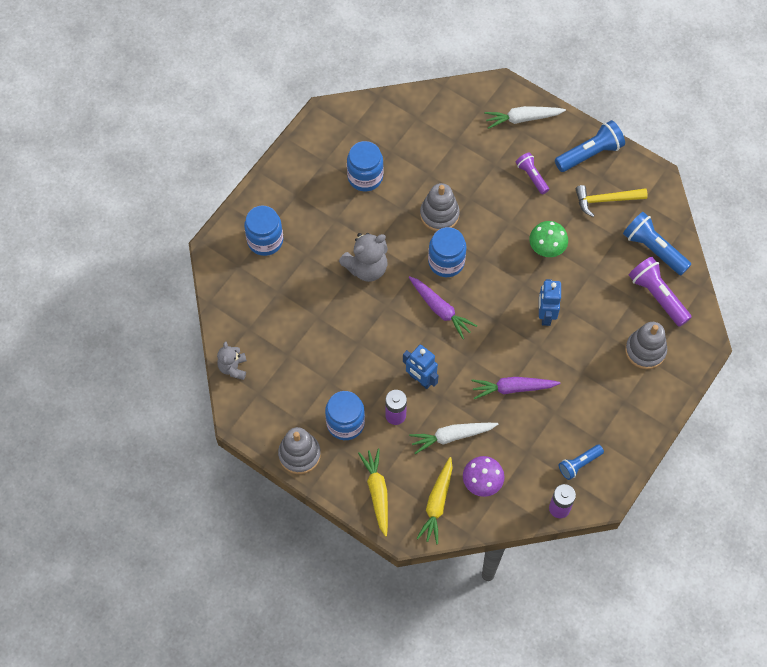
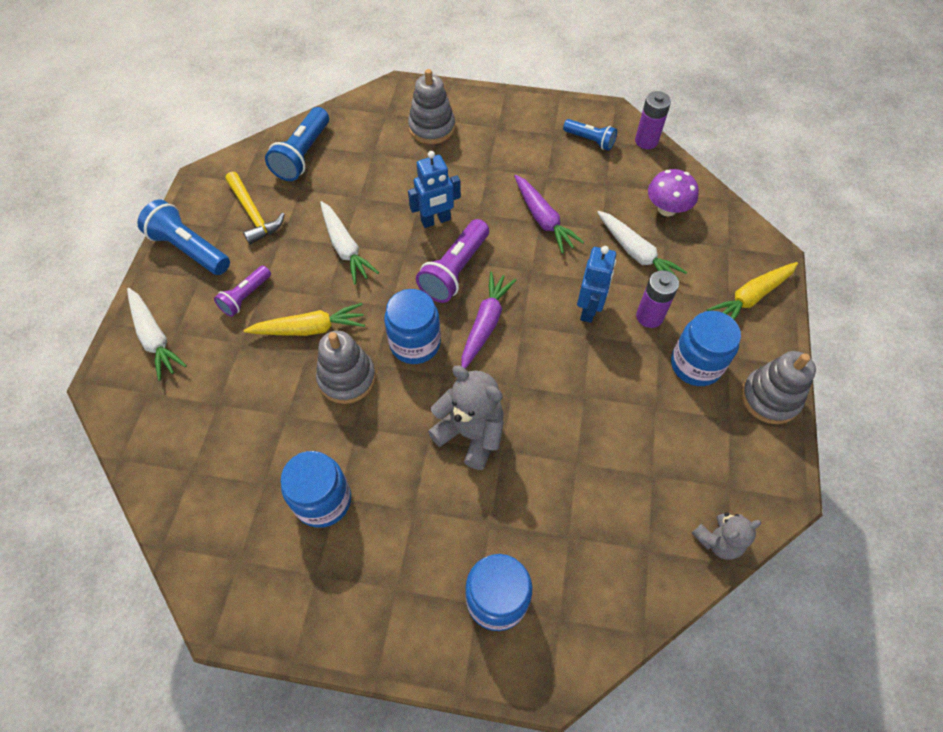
camera: 115 degrees left, 5 degrees down
(437, 503) = (719, 238): yellow carrot -> yellow carrot (310, 328)
(546, 248) = (345, 248): green mushroom -> white carrot
(657, 296) = (361, 136): purple flashlight -> purple flashlight (455, 271)

